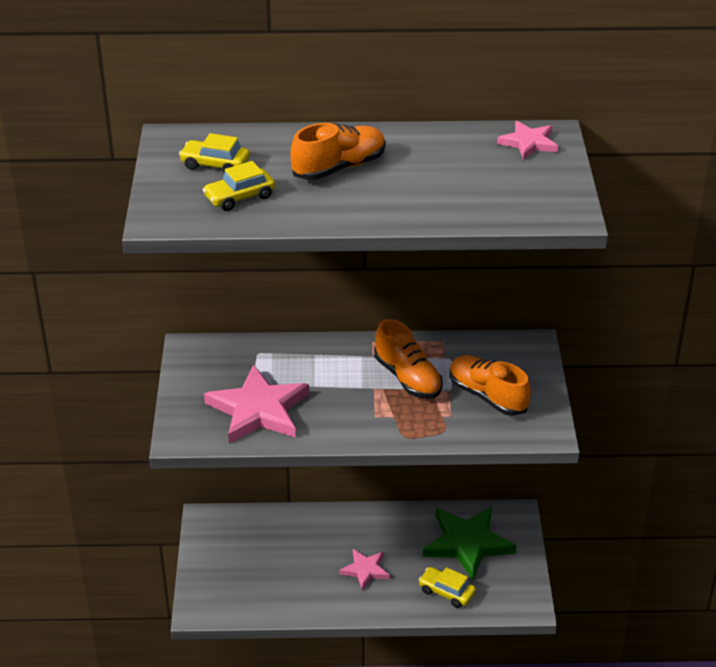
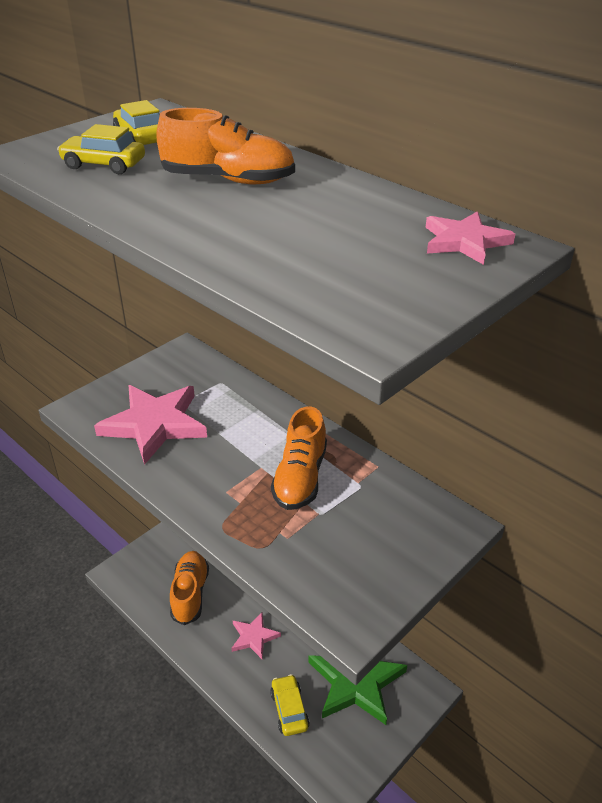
camera: 45 degrees right, 0 degrees up
(487, 396) = (345, 544): orange shoe -> orange shoe (190, 594)

